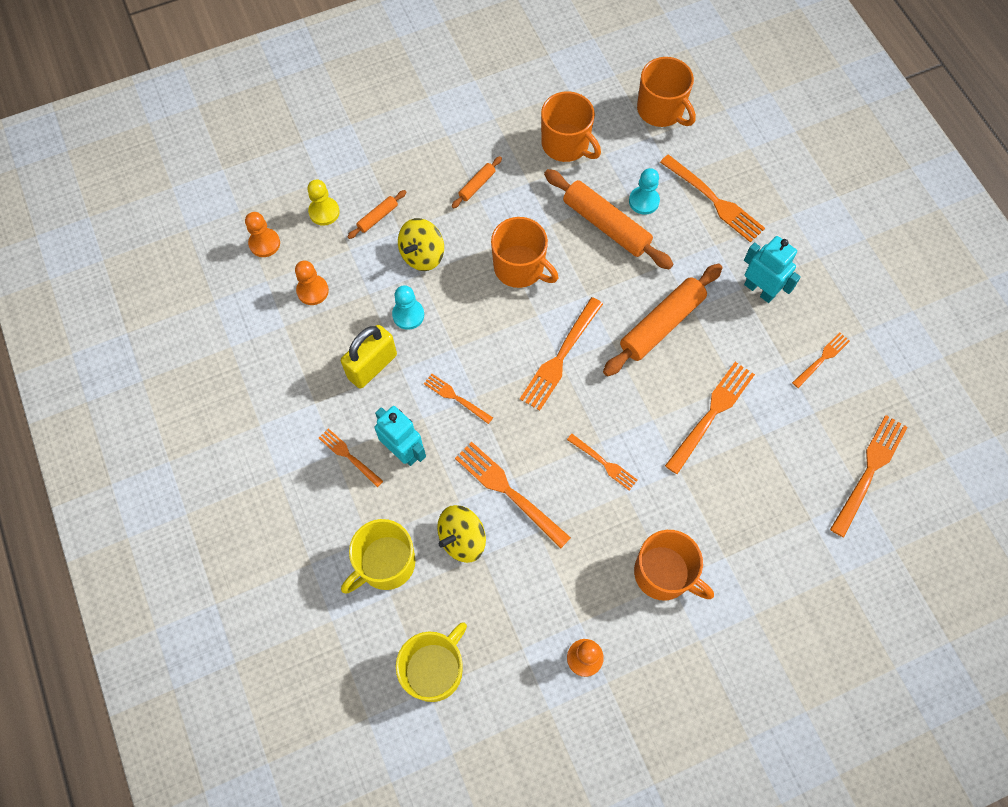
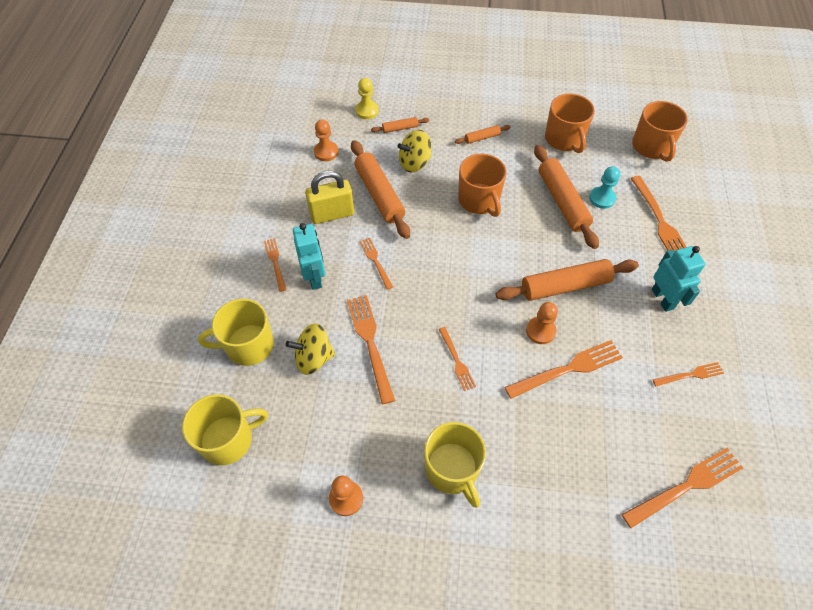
camera: 30 degrees right, 10 degrees down
(264, 243) = (316, 112): orange pawn -> orange pawn (540, 331)
(408, 315) = (379, 194): turquoise pawn -> orange rolling pin
(560, 357) = (470, 271): orange fork -> none
(663, 573) = (452, 469): orange mug -> yellow mug

